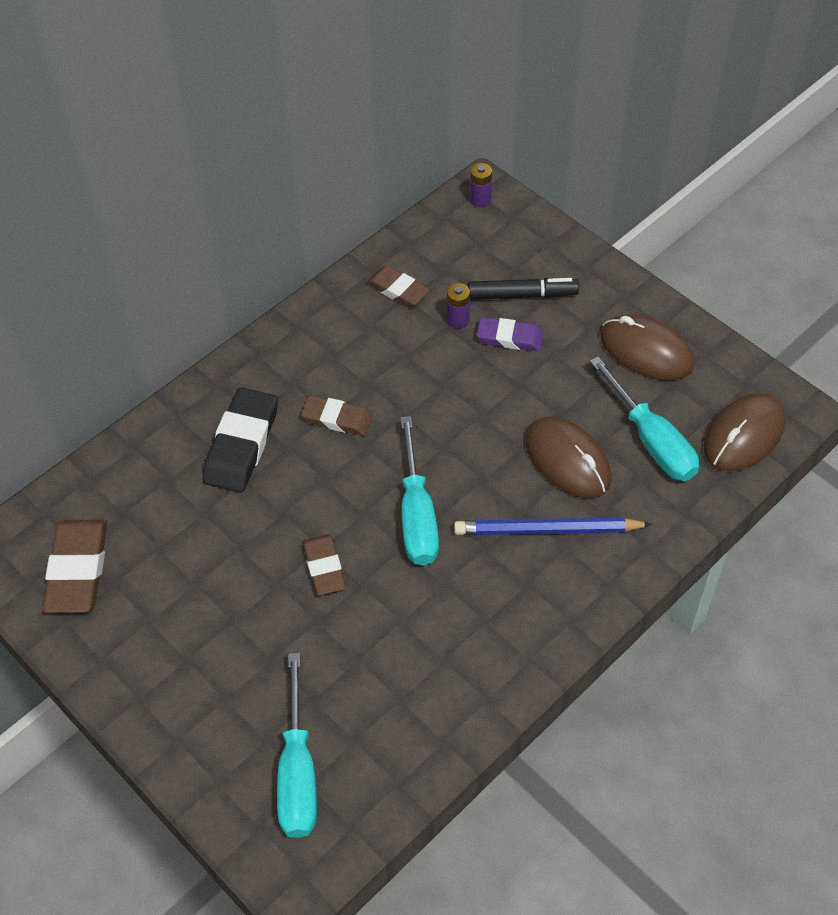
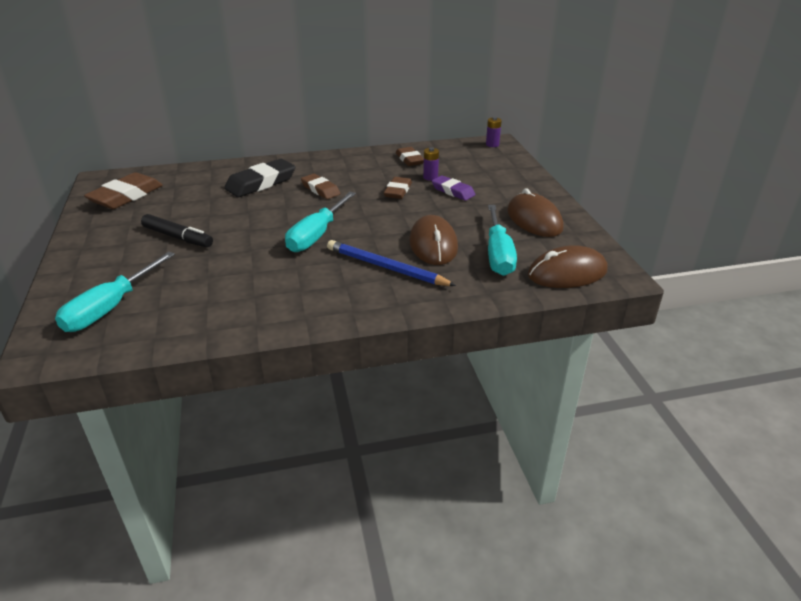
camera: 30 degrees right, 20 degrees down
(324, 567) = (240, 236): brown eraser -> brown eraser (397, 191)
(521, 295) = (478, 179): black marker -> black marker (177, 237)

